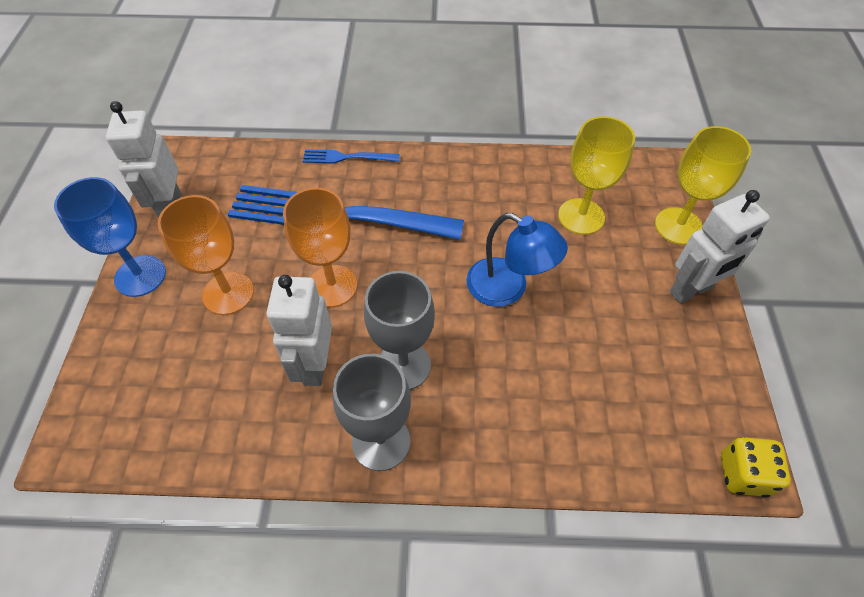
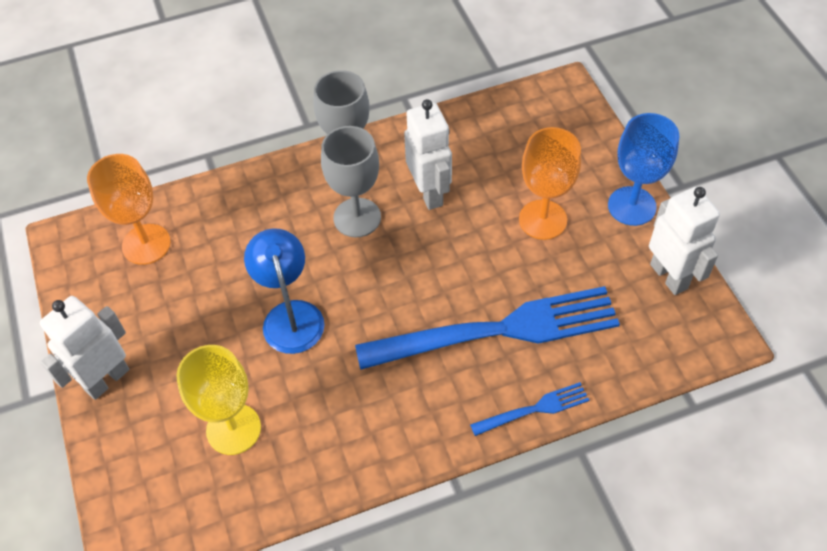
camera: 160 degrees right, 0 degrees up
(332, 286) = (455, 259): orange goblet -> orange goblet (146, 244)
(508, 288) = (290, 315): blue lamp -> blue lamp turned 60 degrees clockwise
(678, 226) = (120, 457): yellow goblet -> none
(743, 474) = (69, 234): yellow dice -> none

